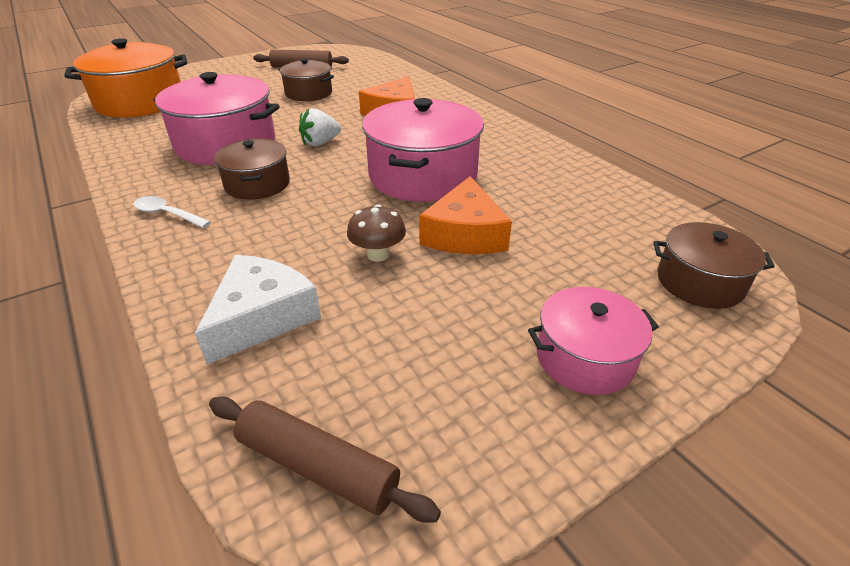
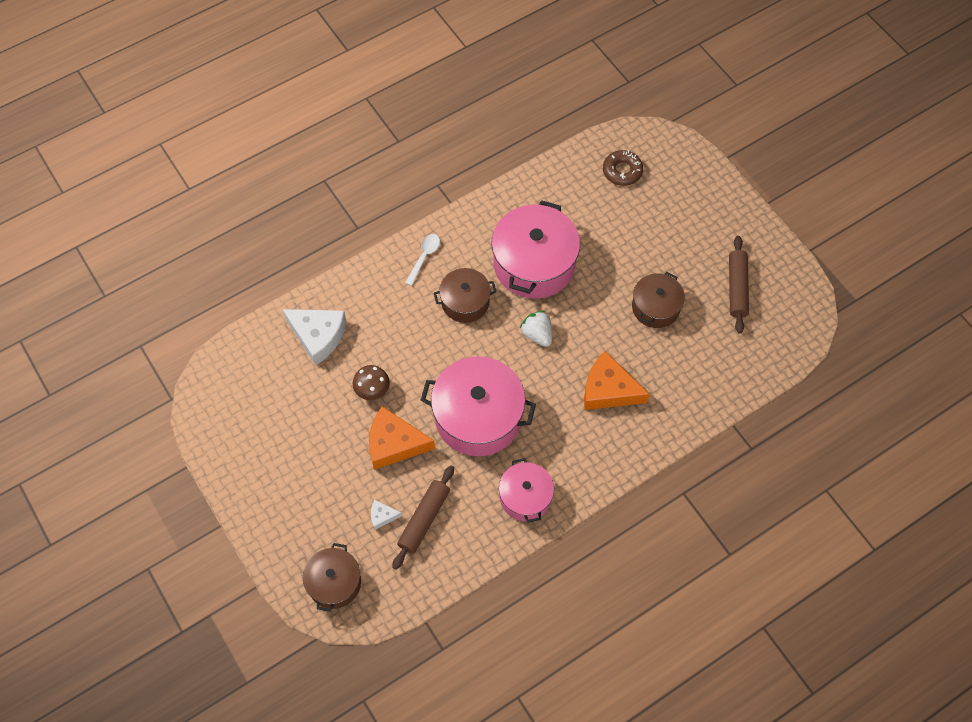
camera: 90 degrees right, 25 degrees up
(140, 102) = (622, 171): orange pot -> brown donut
(317, 466) = (224, 376): brown rolling pin -> brown rolling pin (424, 519)
(577, 241) = (382, 516): none -> white cheese
(585, 358) = (275, 497): pink pot -> pink pot (525, 497)

